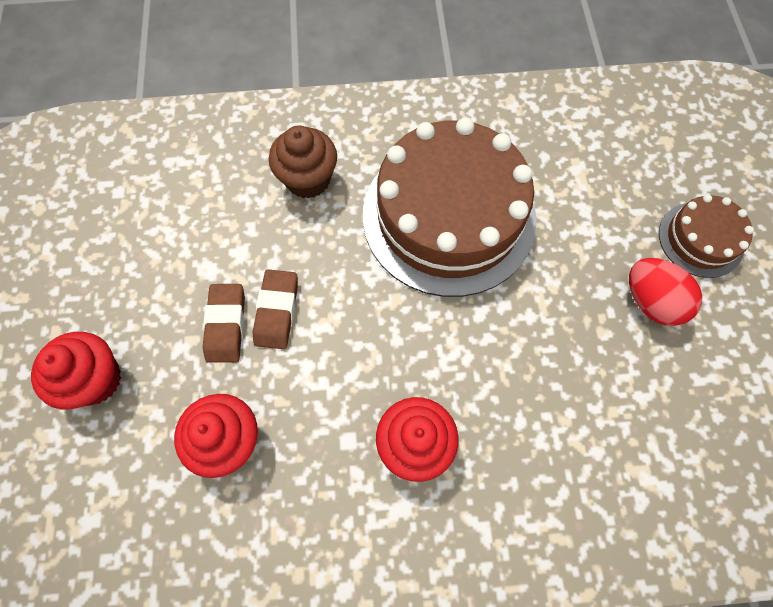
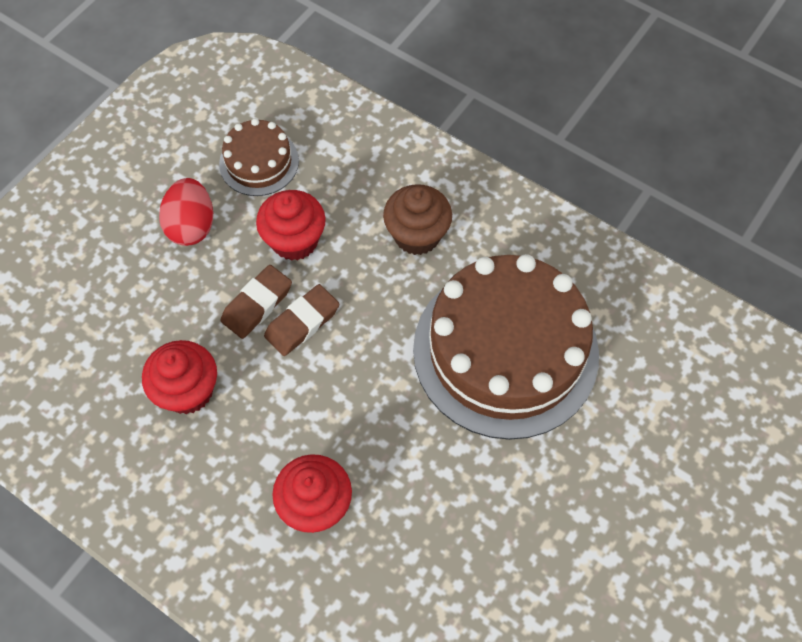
camera: 40 degrees right, 5 degrees down
(95, 379) = (137, 274): red cupcake -> red cupcake (294, 240)
(650, 301) = (616, 556): red egg -> red egg (192, 226)
(700, 239) = (717, 542): brown cake -> brown cake (259, 162)

